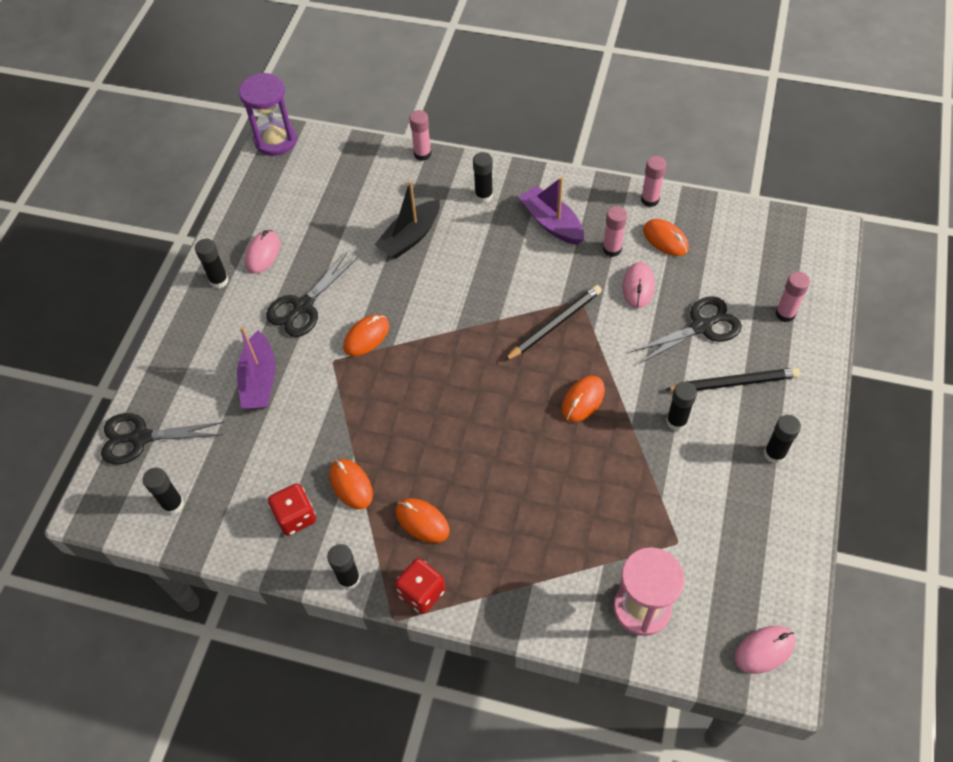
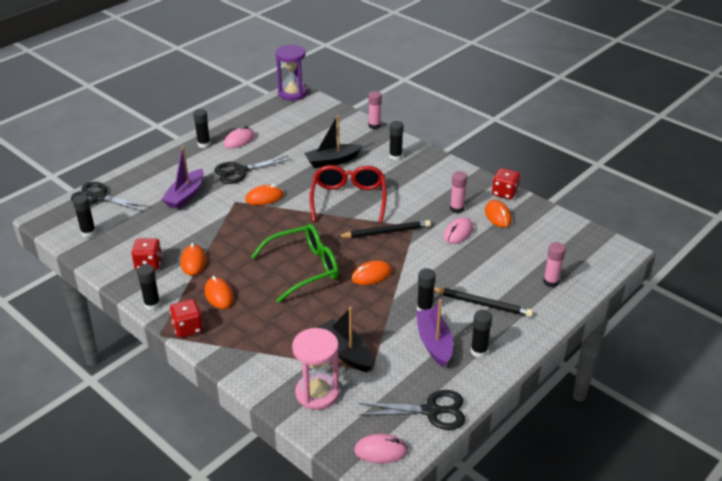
camera: 25 degrees right, 20 degrees down
(474, 292) = (348, 199): none -> red glasses
(496, 428) = (304, 268): none -> green glasses
(551, 223) = (428, 183): purple boat -> purple boat (434, 343)
(632, 531) = (345, 352): none -> black boat
(650, 200) = (504, 193): pink glue stick -> red dice
(701, 327) = (484, 268): black scissors -> black scissors (431, 411)

